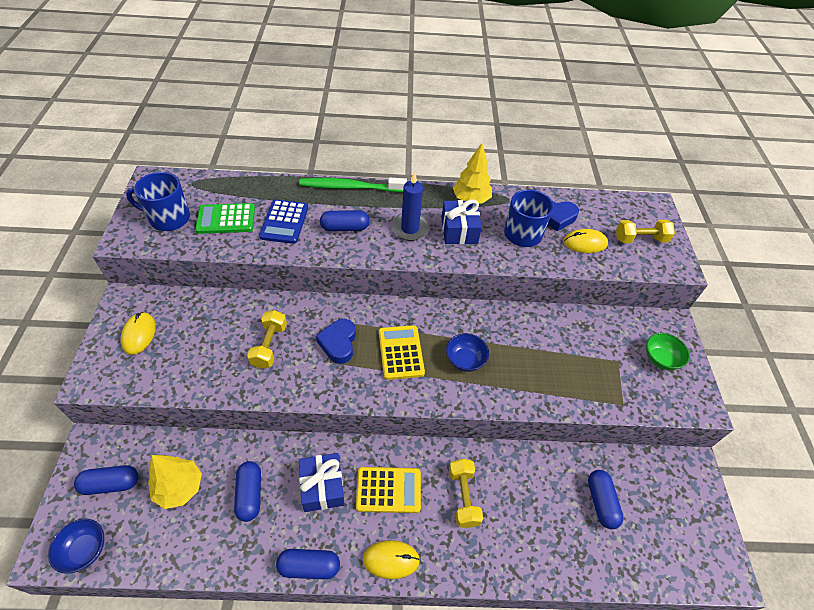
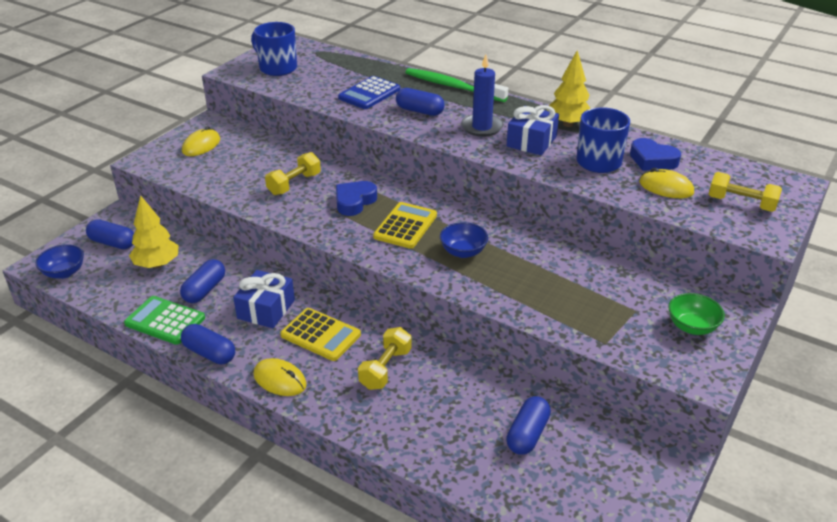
camera: 35 degrees right, 15 degrees down
(226, 219) = (322, 80): green calculator -> green calculator (165, 321)

